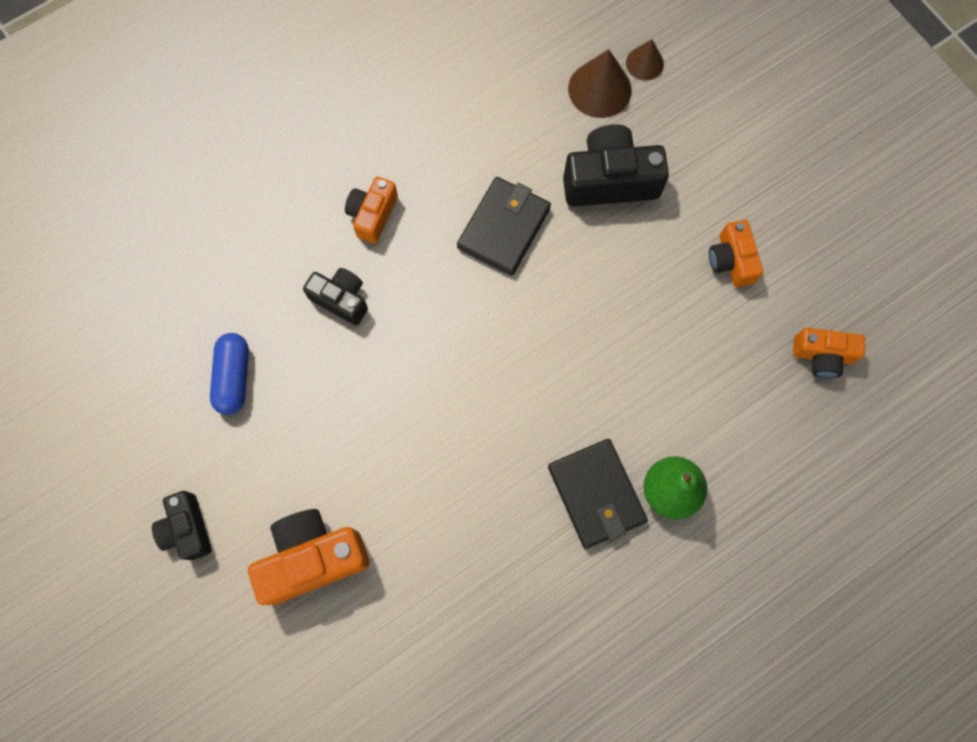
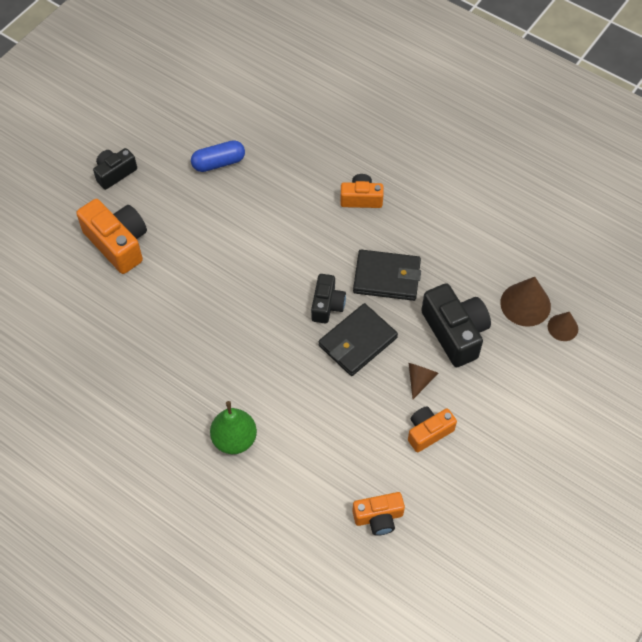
camera: 70 degrees right, 15 degrees down
(341, 299) = (294, 201): black camera -> black camera (327, 305)
(596, 494) = (215, 393): black wallet -> black wallet (357, 342)
(660, 244) = (420, 380): none -> brown cone
(822, 356) = (378, 517): orange camera -> orange camera turned 90 degrees counterclockwise

